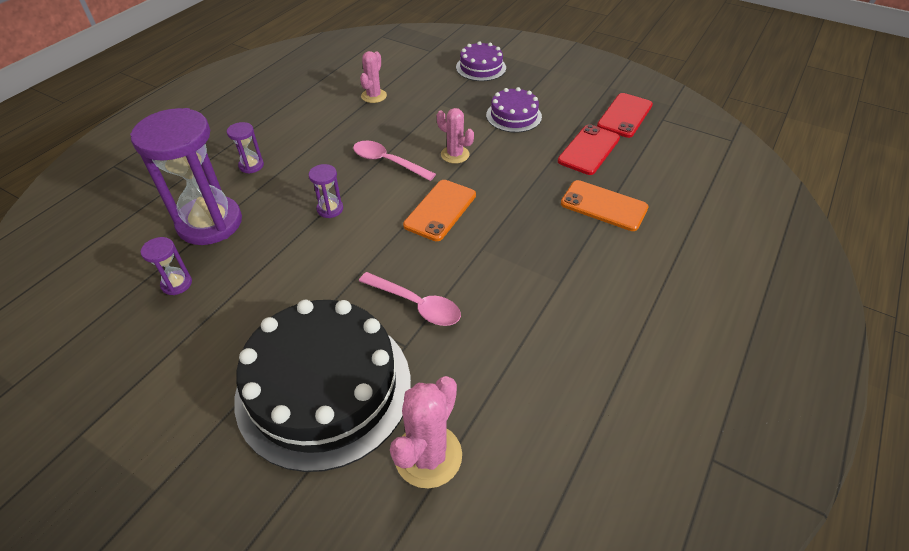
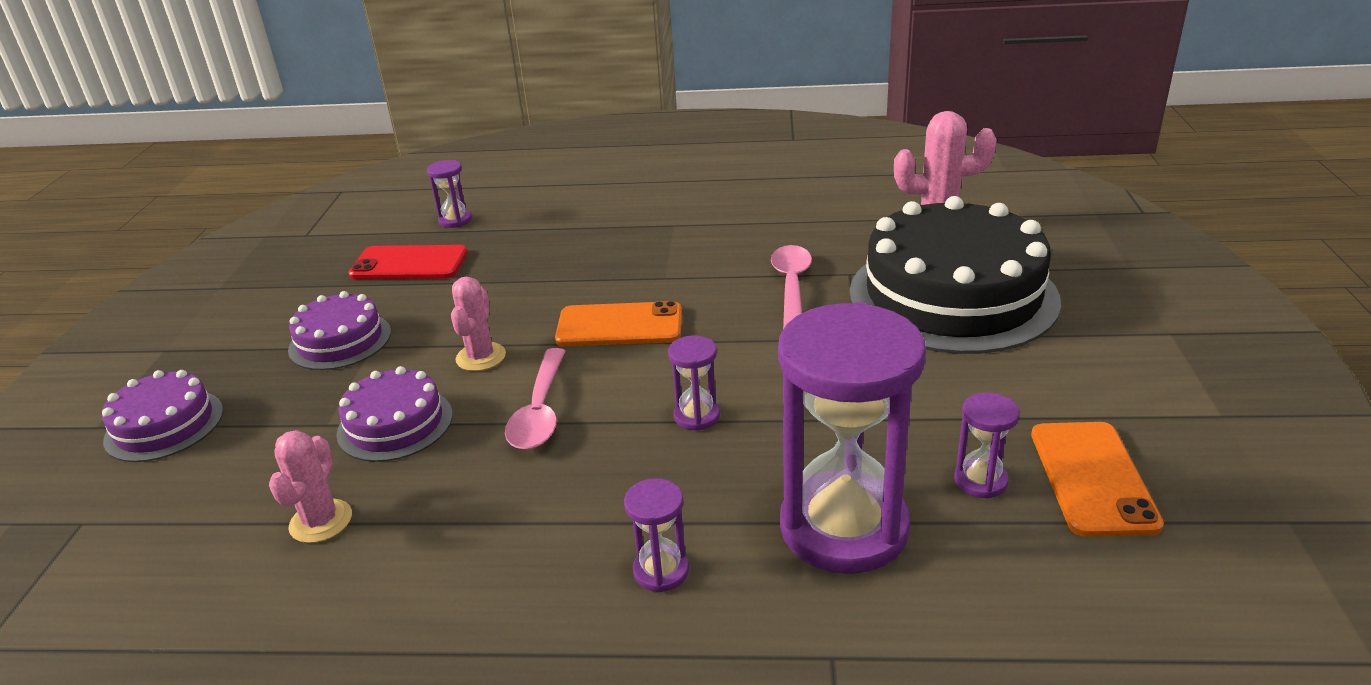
camera: 115 degrees left, 15 degrees down
(374, 96) = (321, 521): pink cactus -> pink cactus turned 75 degrees counterclockwise
(421, 121) = (395, 424): none -> purple cake
(603, 206) = (525, 231): orange phone -> orange phone (1092, 478)
(625, 115) = (306, 259): red phone -> none
(644, 179) = (455, 220): none -> purple hourglass

